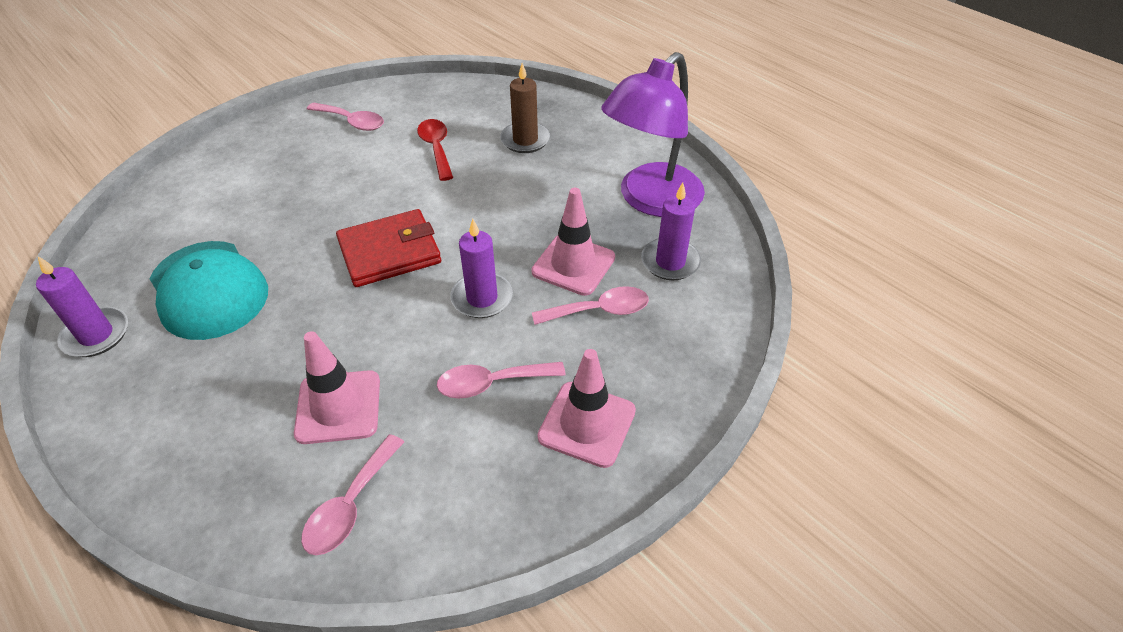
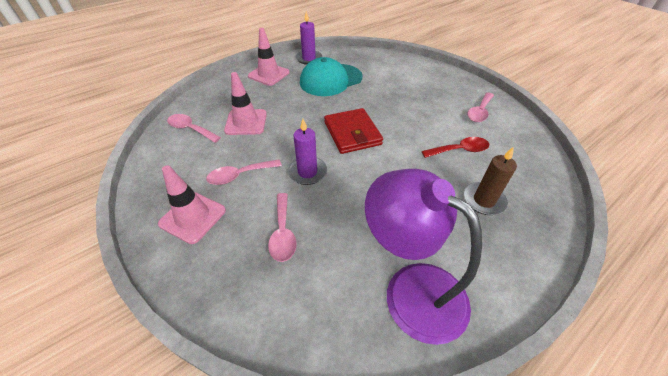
camera: 95 degrees right, 0 degrees up
(492, 383) = (239, 175): pink spoon -> pink spoon turned 105 degrees counterclockwise
(573, 265) = (331, 221): pink traffic cone -> pink traffic cone (268, 74)
(670, 262) = (327, 291): purple candle -> none

